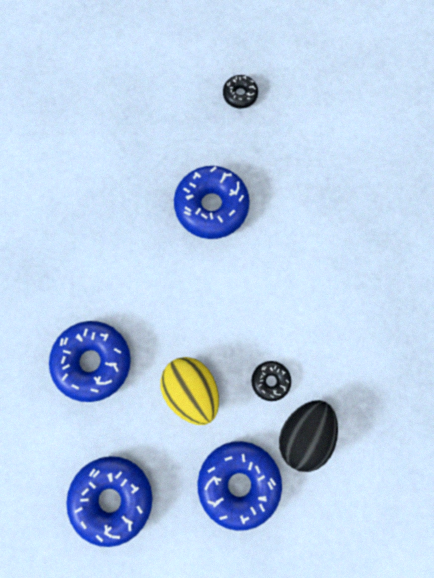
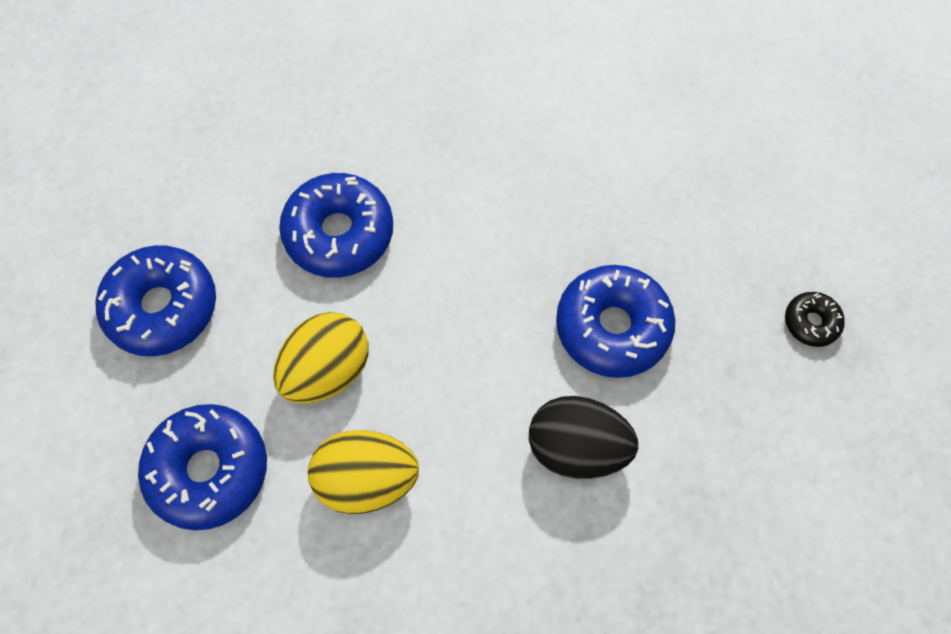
camera: 75 degrees right, 10 degrees down
(270, 381) = (367, 480): black donut -> yellow egg
(304, 434) = (296, 552): black egg -> black egg (577, 448)

